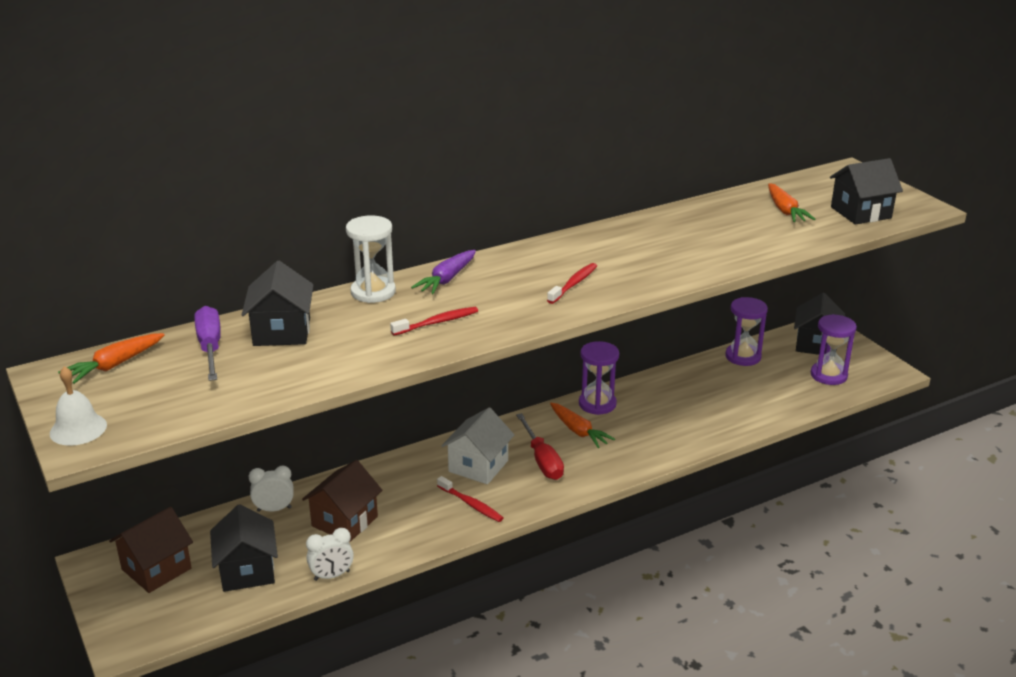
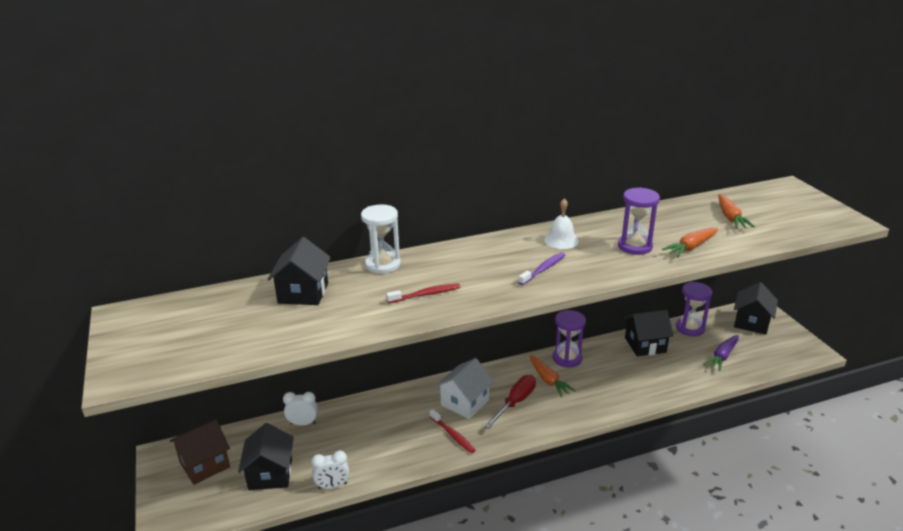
camera: 10 degrees right, 0 degrees up
(78, 429) = (122, 364): white bell -> white bell (561, 240)
(114, 365) = (169, 311): orange carrot -> orange carrot (691, 247)
(210, 347) = (245, 302): purple screwdriver -> none
(344, 521) = (353, 439): brown house -> none
(447, 279) = (443, 258): purple carrot -> purple carrot (722, 356)
(542, 460) = (515, 402): red screwdriver -> red screwdriver turned 135 degrees counterclockwise
(573, 284) = (543, 269): red toothbrush -> purple toothbrush
(828, 375) = (759, 350): purple hourglass -> purple hourglass (635, 246)
(861, 212) = (795, 223): black house -> black house (645, 345)

